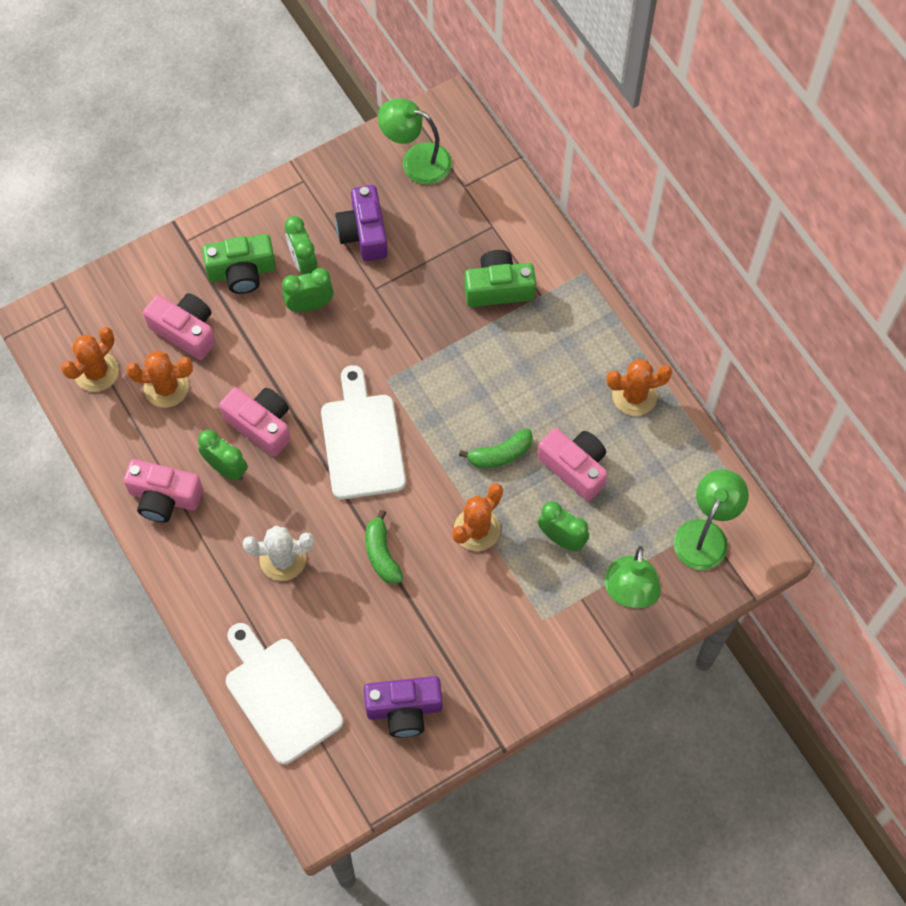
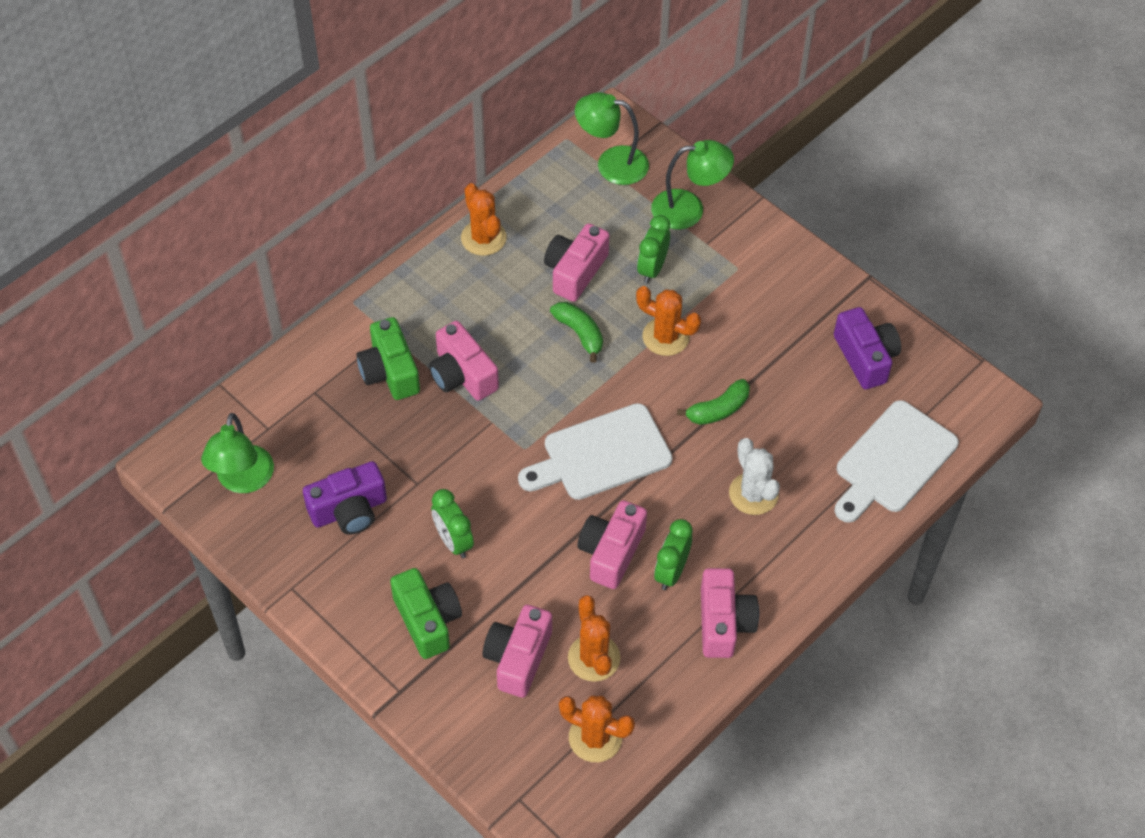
camera: 105 degrees left, 10 degrees down
(303, 262) = (400, 561): green clock -> none
(479, 346) = (462, 375): none -> pink camera

